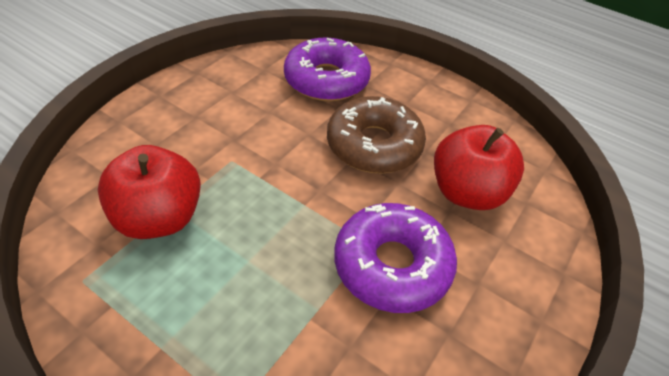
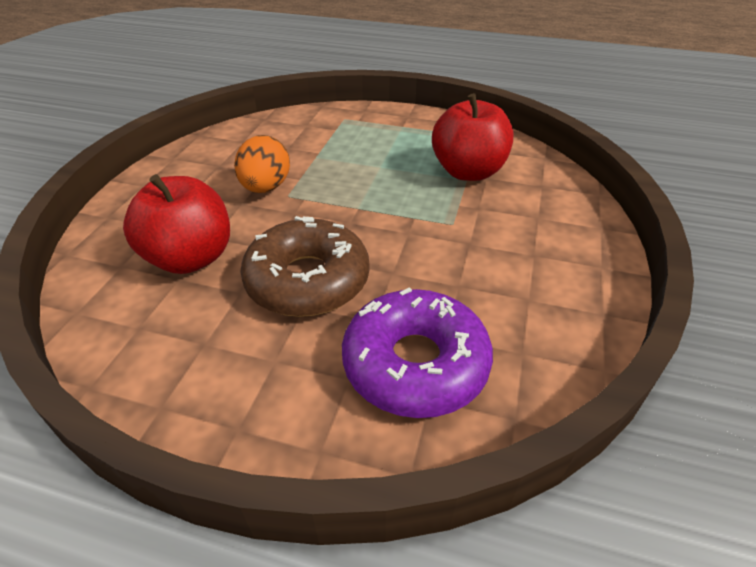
camera: 165 degrees right, 5 degrees down
(392, 265) = (266, 187): purple donut -> orange egg

